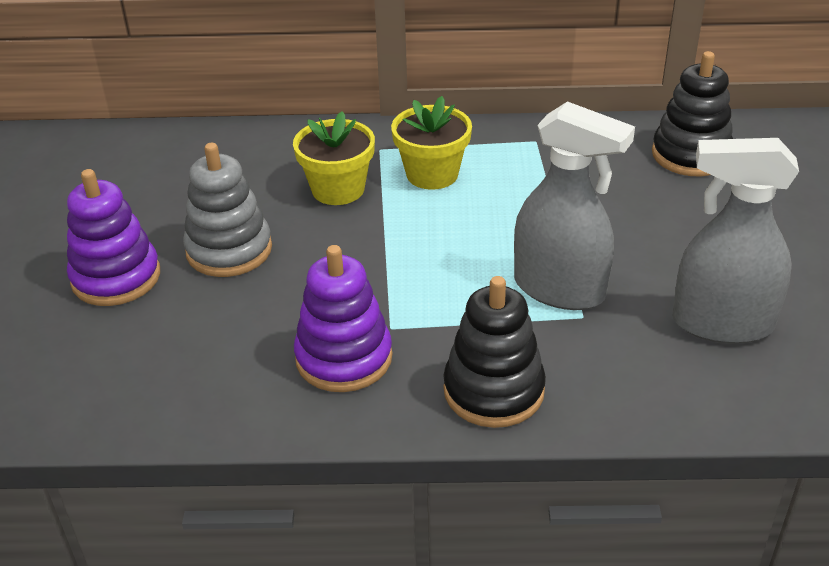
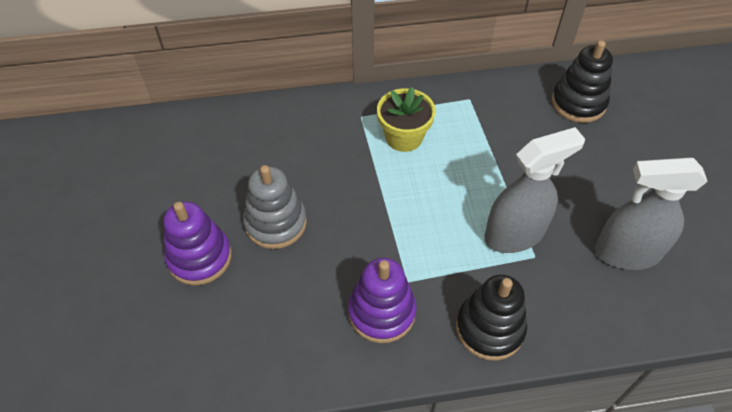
camera: 10 degrees left, 15 degrees up
(338, 189) = (340, 158): yellow flower pot -> none
(560, 289) = (515, 234): grey spray bottle -> grey spray bottle turned 45 degrees counterclockwise

